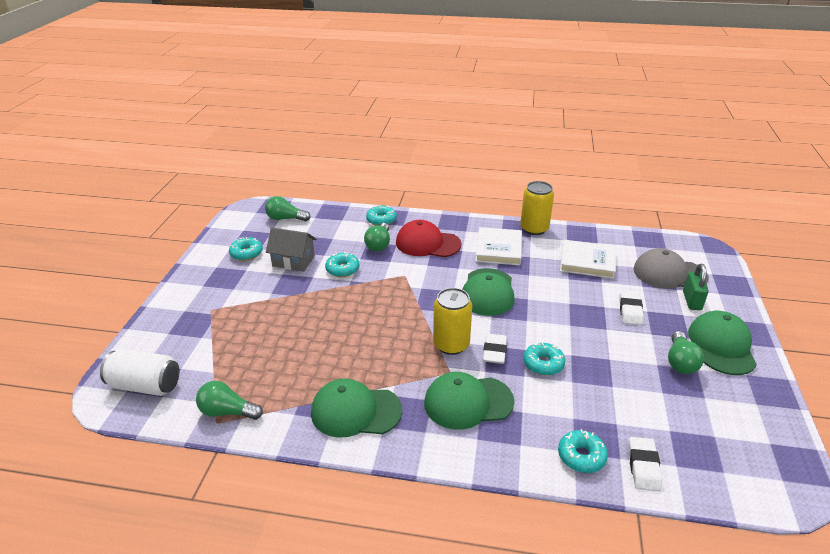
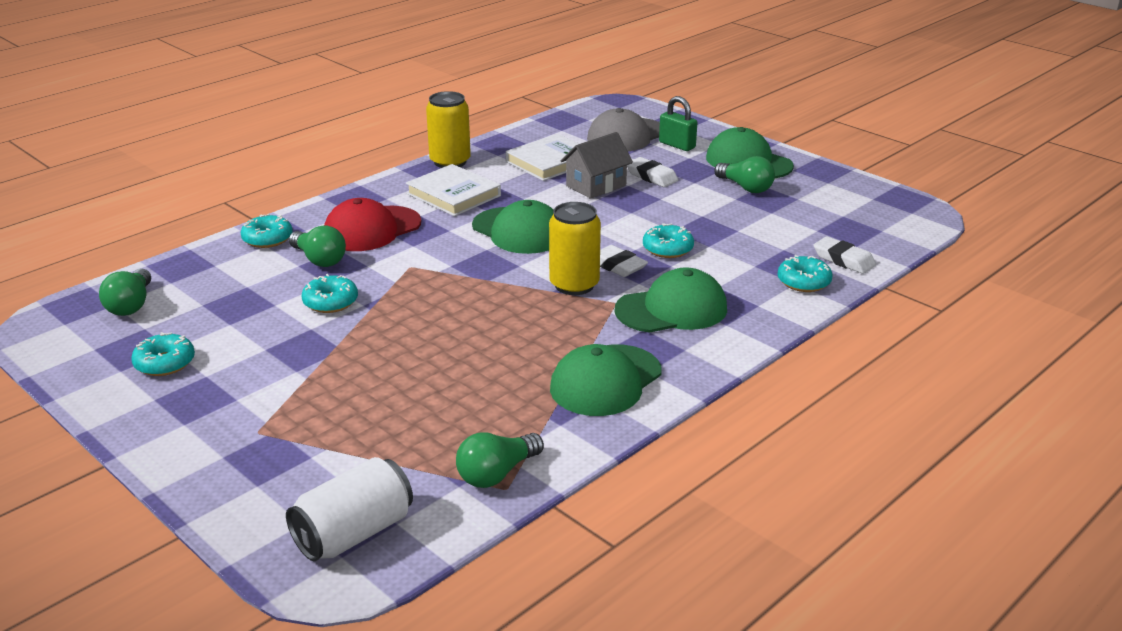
camera: 55 degrees left, 5 degrees down
(285, 219) = (131, 305): green light bulb -> green light bulb turned 45 degrees counterclockwise
(293, 261) = (251, 331): grey house -> grey house (596, 186)
(468, 402) = (672, 309): green cap -> green cap turned 135 degrees counterclockwise

